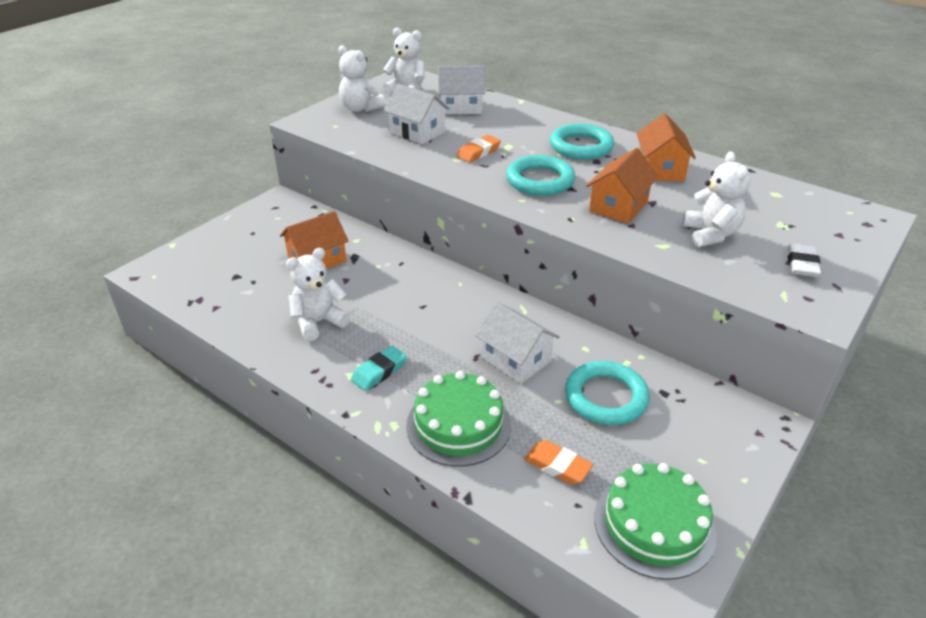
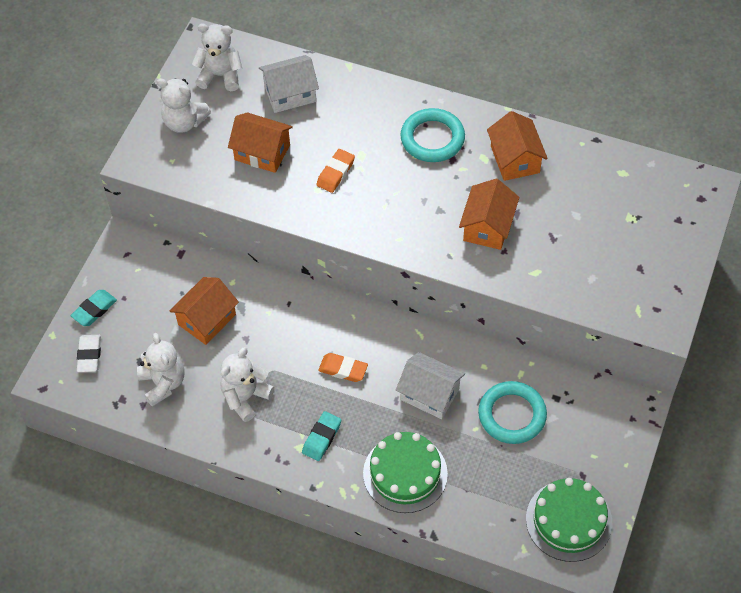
camera: 15 degrees left, 20 degrees up
(221, 235) = (94, 310): none -> turquoise eraser
(417, 132) = (262, 152): white house -> orange house
(540, 180) = (408, 205): turquoise ring -> none
(557, 466) = (490, 490): orange eraser -> orange eraser (343, 369)
(710, 234) = (572, 247): white teddy bear -> white teddy bear (163, 383)
(801, 264) = (649, 268): white eraser -> white eraser (89, 355)

